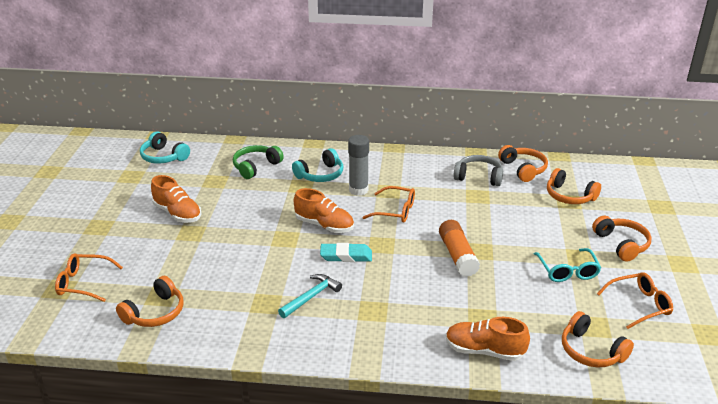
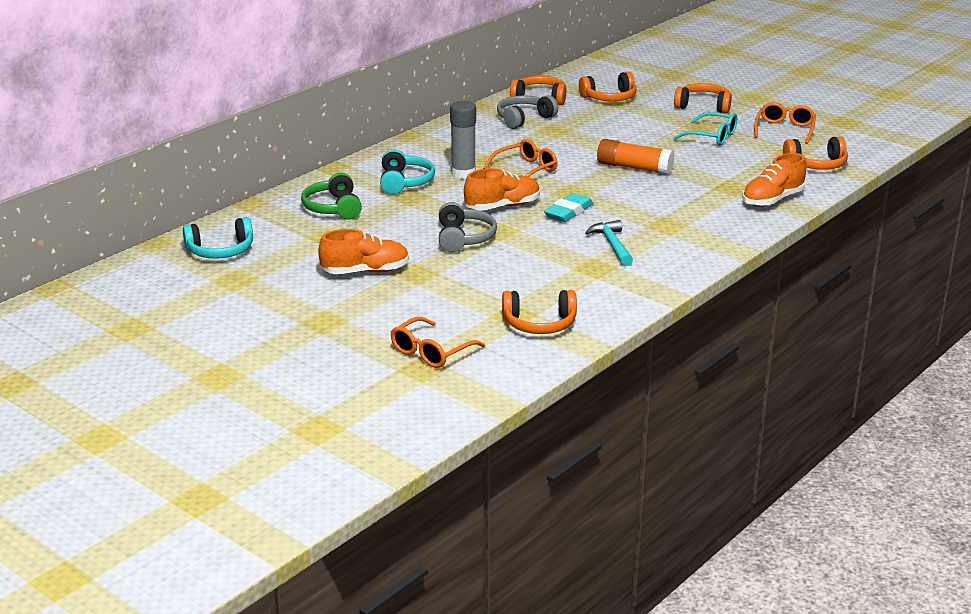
camera: 55 degrees left, 5 degrees down
(155, 313) = (539, 324): orange headphones -> orange headphones turned 105 degrees clockwise
(260, 230) = (464, 238): none -> grey headphones

